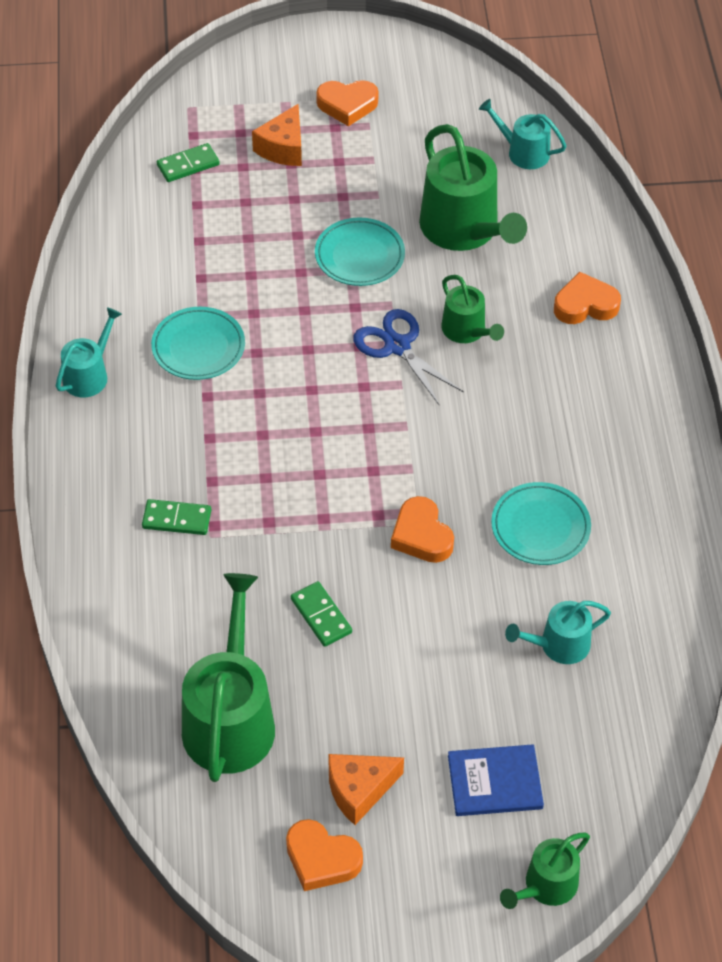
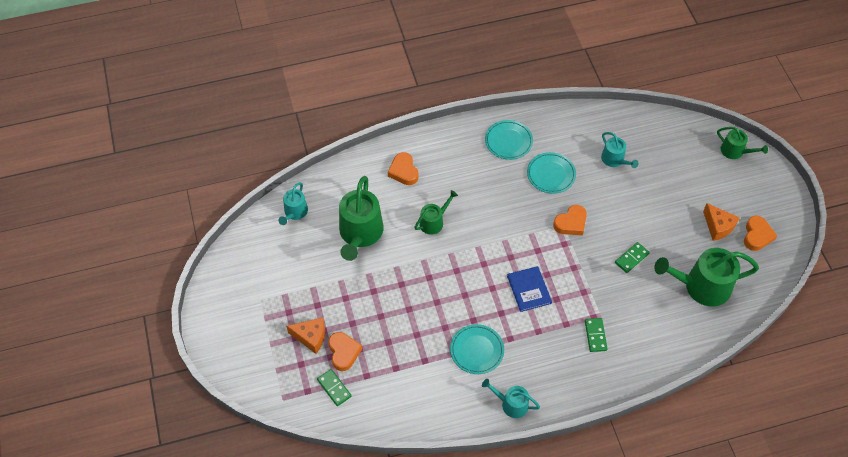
camera: 100 degrees left, 5 degrees up
(347, 105) = (268, 308): orange heart -> orange heart (343, 352)
(359, 256) = (390, 281): turquoise plate -> turquoise plate (508, 141)
(397, 346) = (452, 252): blue scissors -> none
(463, 229) = (360, 233): green watering can -> green watering can turned 135 degrees clockwise
(495, 782) = (693, 175): blue book -> blue book (529, 289)

